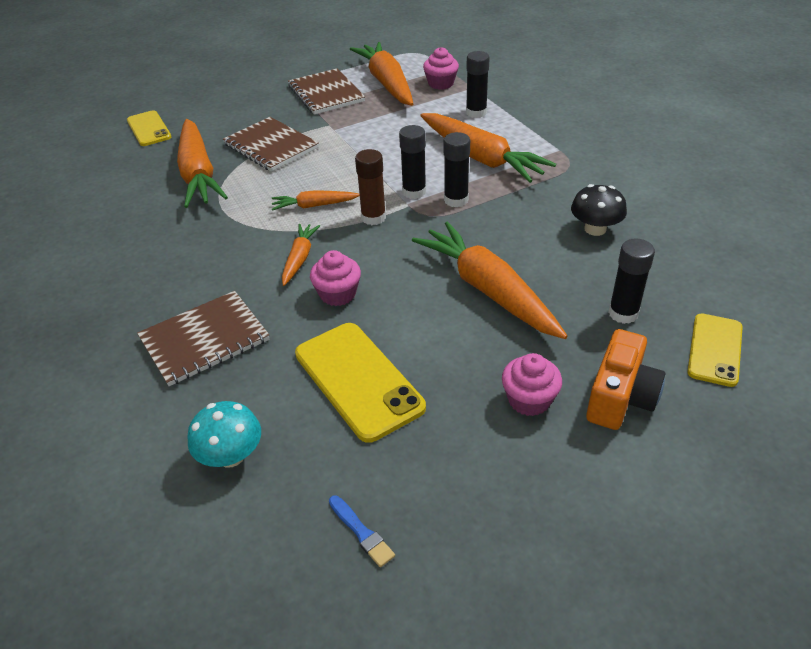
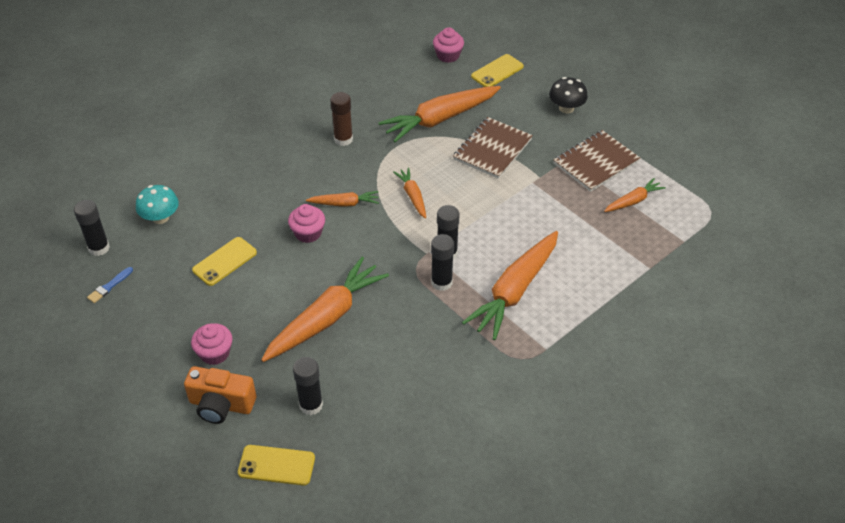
camera: 75 degrees right, 5 degrees up
(204, 339) = (253, 178): brown notebook -> none
(358, 380) = (224, 261): yellow phone -> yellow phone, size x0.63
(373, 217) = (404, 234): brown glue stick -> brown glue stick (343, 139)
(387, 83) = (633, 201): orange carrot -> orange carrot, size x0.50
(441, 83) = (648, 241): pink cupcake -> pink cupcake (448, 55)
(476, 112) = (598, 277): black glue stick -> black glue stick (99, 248)
(595, 229) = (420, 383): black mushroom -> black mushroom (566, 108)

